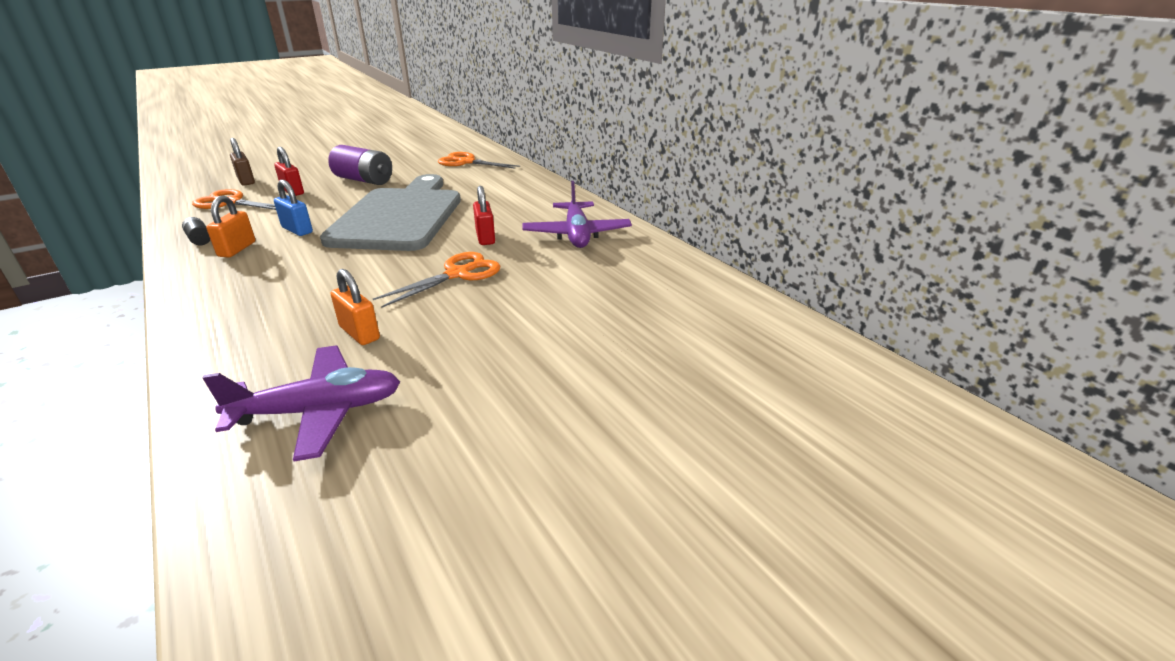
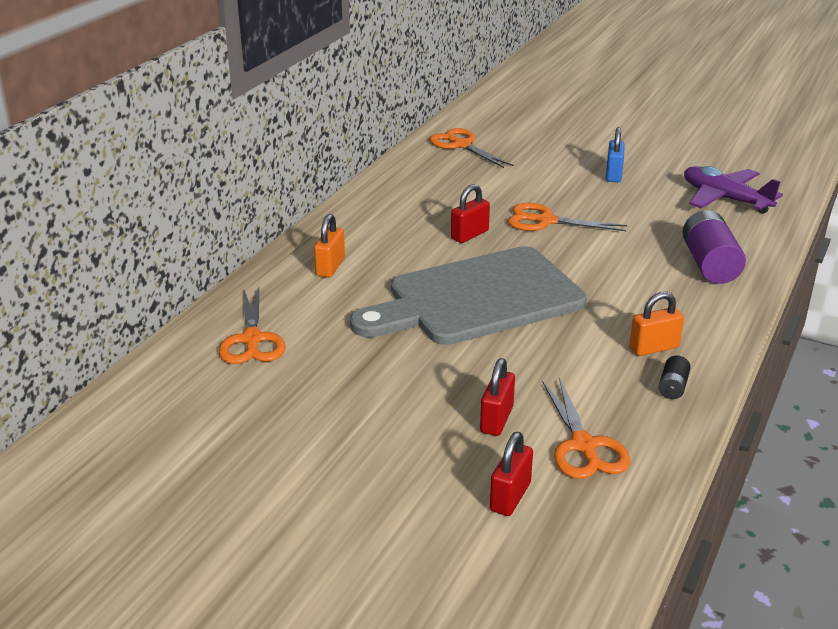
camera: 120 degrees left, 0 degrees up
(246, 181) = (510, 497): brown padlock -> red padlock
(297, 230) = (579, 340): blue padlock -> blue padlock (613, 175)
(359, 333) = (659, 221): orange padlock -> orange padlock (330, 267)
(364, 180) = (400, 385): purple battery -> purple battery (709, 264)
(576, 234) = (415, 199): purple plane -> none
(680, 287) = (461, 145): none -> orange scissors

